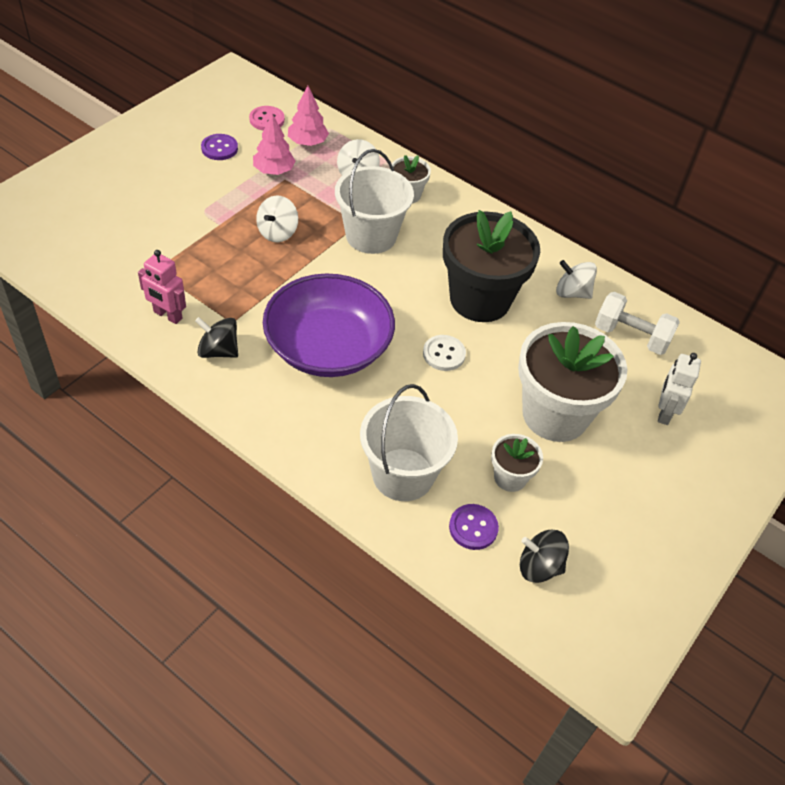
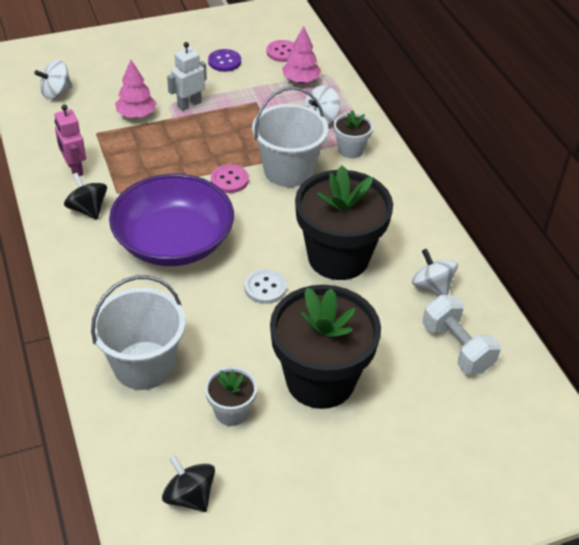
camera: 35 degrees right, 5 degrees down
(274, 171) = (253, 92): pink tree -> pink tree (136, 115)
(277, 232) = (213, 140): white spinning top -> white spinning top (56, 93)
(327, 266) = (229, 180): none -> pink button
(473, 528) = (162, 435): purple button -> none
(555, 414) = (320, 380): white flower pot -> black flower pot
(664, 412) = (429, 427): white robot -> white robot (189, 104)

